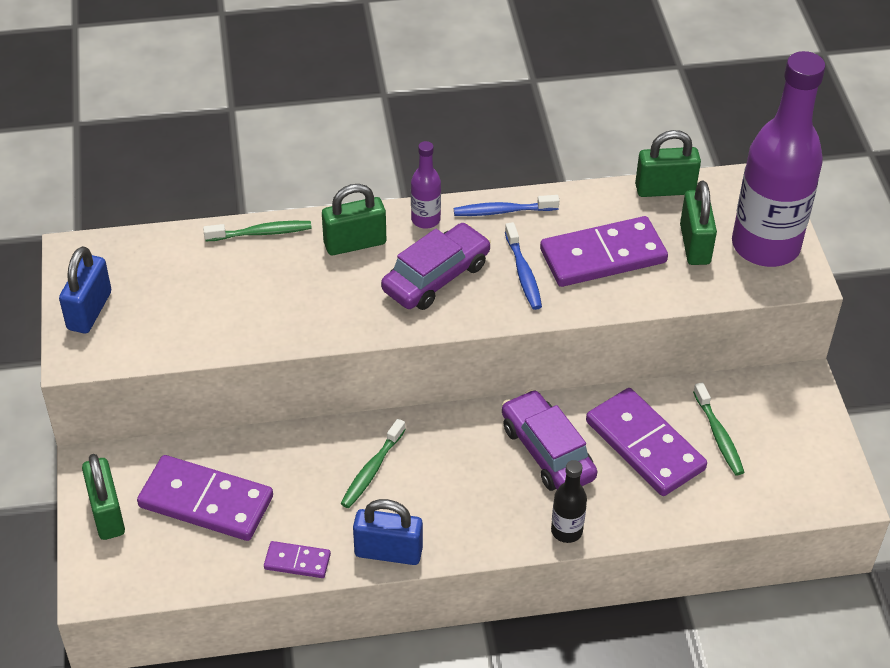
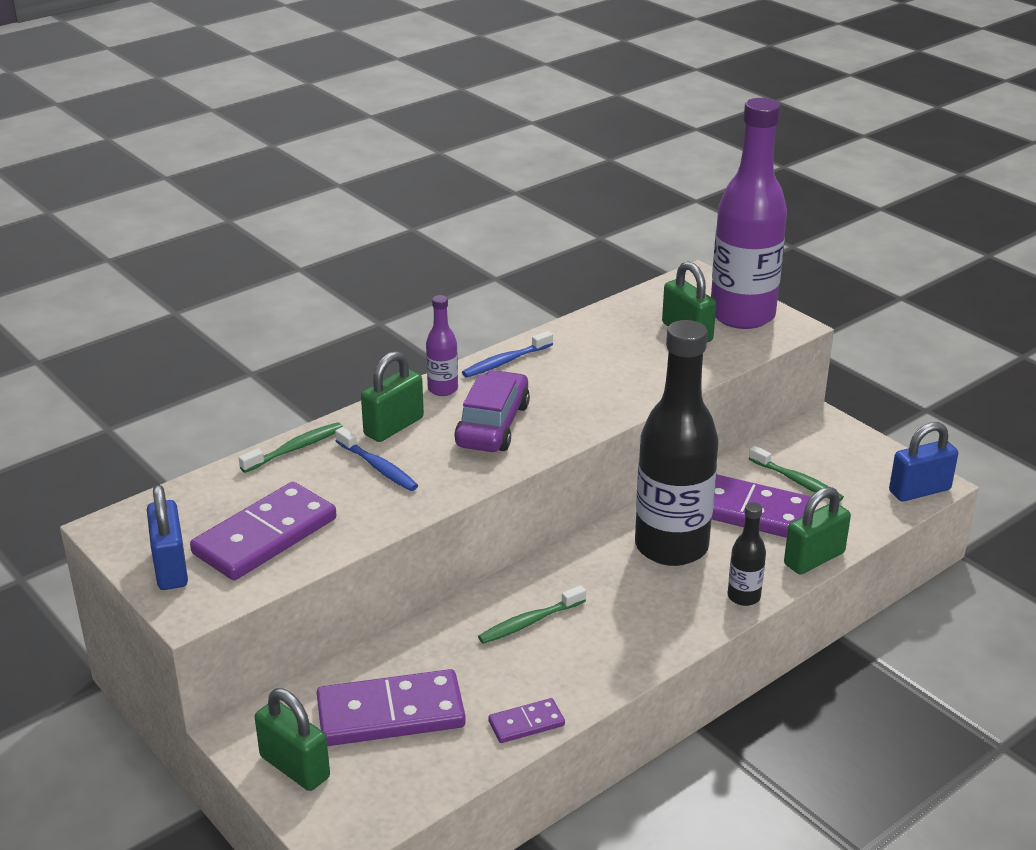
camera: 30 degrees left, 15 degrees down
(372, 470) = (529, 622): green toothbrush -> green toothbrush turned 60 degrees clockwise
(388, 552) = (604, 679): blue padlock -> blue padlock (919, 491)
(523, 273) = (566, 397): blue toothbrush -> blue toothbrush (378, 467)
(547, 452) = (671, 546): purple car -> black bottle
(603, 256) = (621, 363): purple domino -> purple domino (265, 536)
(665, 189) = (626, 305): green padlock -> green padlock (814, 559)

